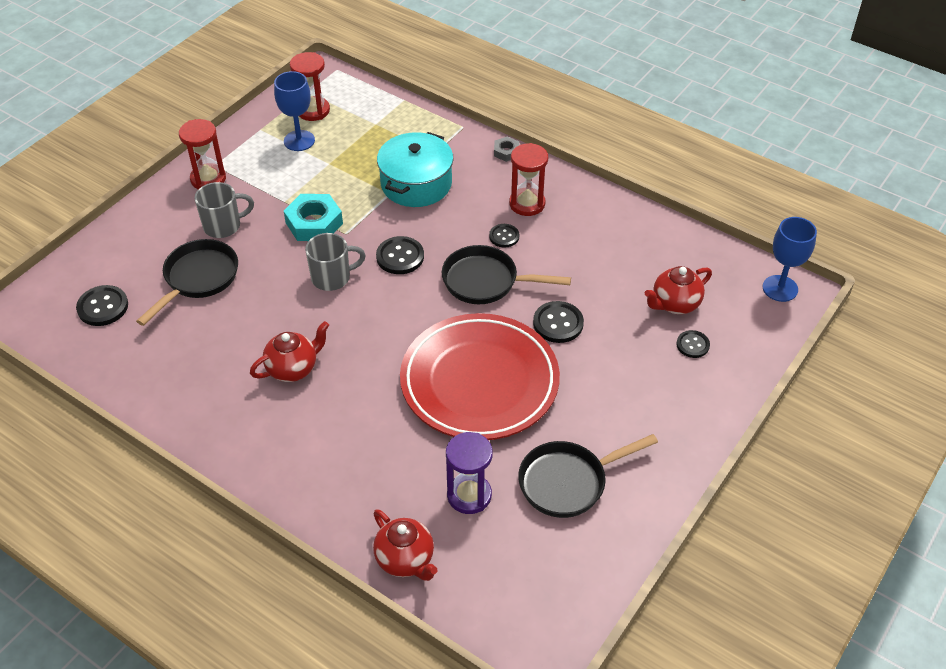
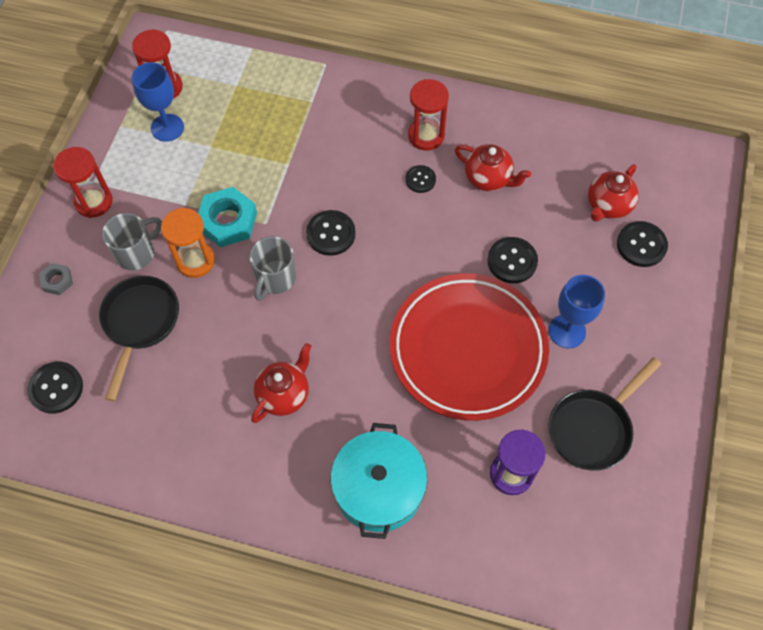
camera: 20 degrees left, 15 degrees up
(270, 245) = (195, 261): none -> orange hourglass
(332, 277) = (275, 278): grey mug -> grey mug turned 150 degrees clockwise
(405, 560) = (483, 562): red teapot -> red teapot (488, 178)
(416, 184) = (309, 144): turquoise pot -> turquoise pot (379, 488)
(486, 281) = (425, 236): black pan -> none
(506, 152) = (380, 81): grey nut -> grey nut (57, 281)
(692, 345) = (641, 245): black button -> black button, size x1.56
(780, 288) = (692, 159): blue goblet -> blue goblet (567, 331)

